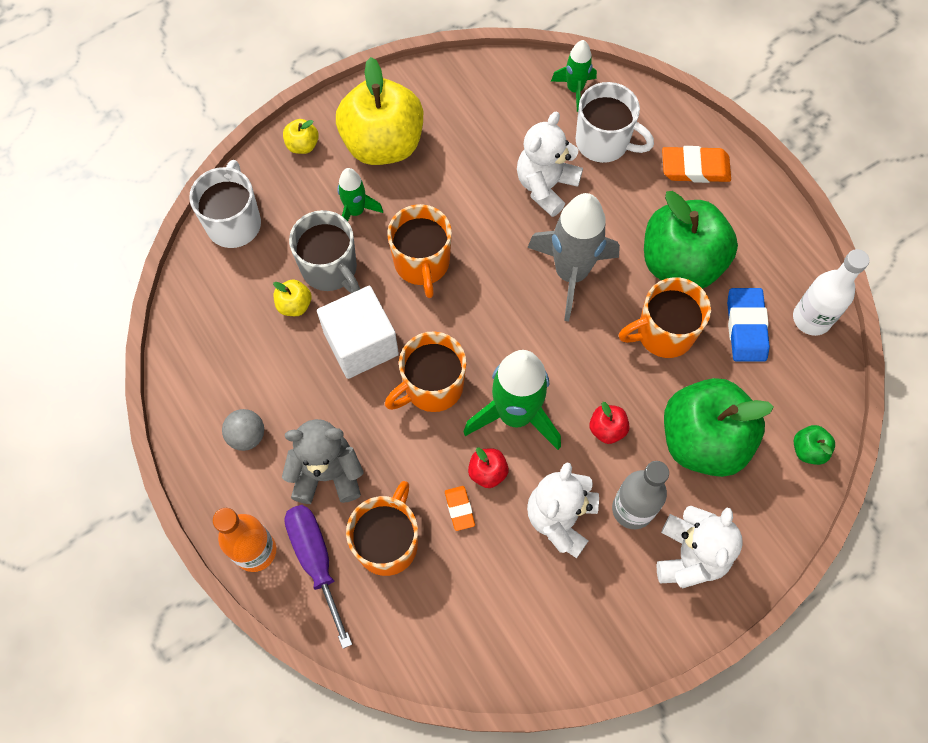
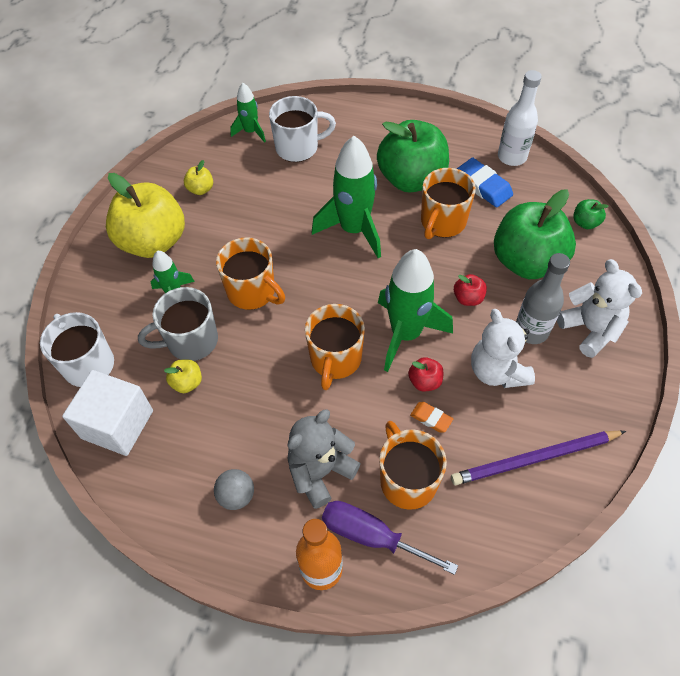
camera: 40 degrees left, 10 degrees down
(302, 145) = (94, 281): yellow apple -> yellow apple (201, 189)
(330, 269) = (191, 341): grey mug -> grey mug turned 150 degrees clockwise
(361, 344) = (260, 371): white cube -> white cube (117, 424)
(510, 621) = (534, 459): none -> purple pencil
(545, 186) = (287, 194): white teddy bear -> none
(571, 274) = (354, 230): grey rocket -> green rocket
(695, 168) = (366, 126): orange eraser -> none

